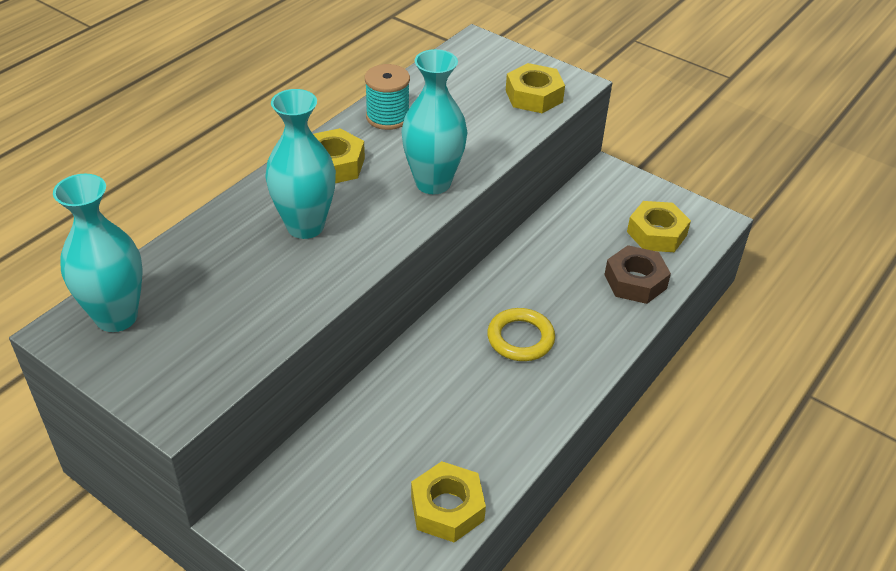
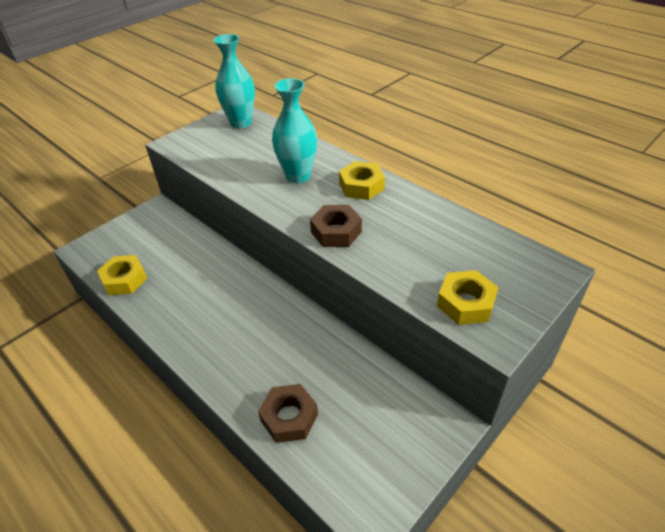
camera: 100 degrees right, 0 degrees up
(387, 117) = (421, 211): turquoise spool -> none
(433, 183) = (336, 232): turquoise vase -> brown nut
(520, 338) = (243, 327): yellow ring -> none
(656, 233) = (353, 451): yellow nut -> none

